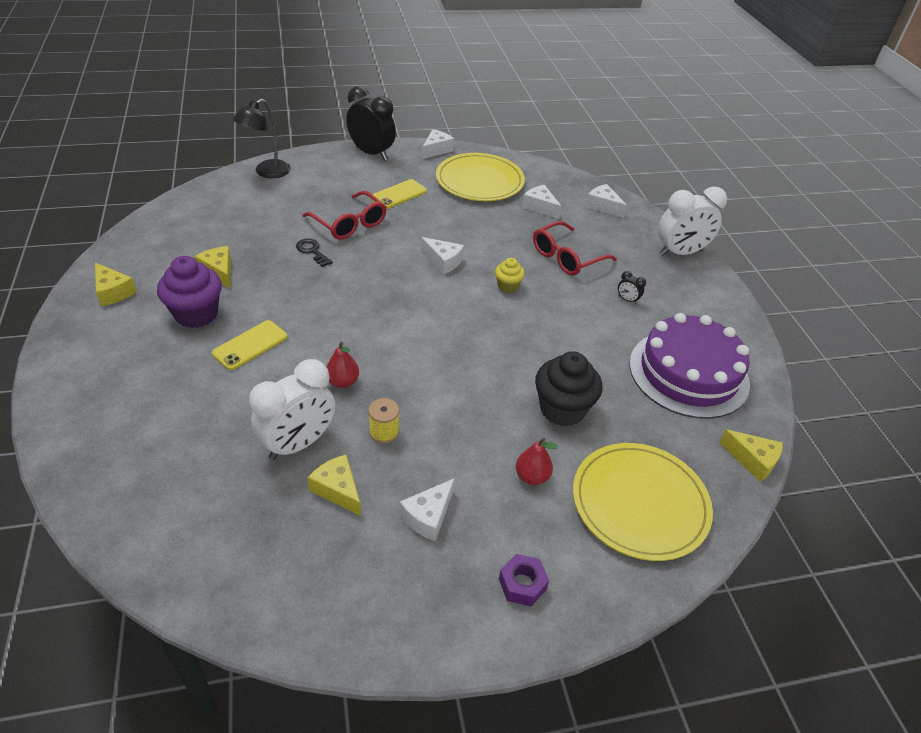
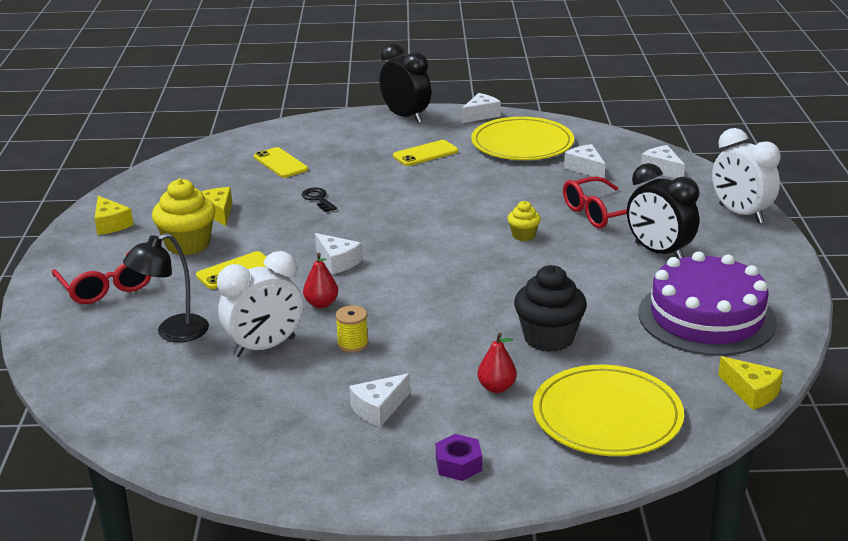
camera: 15 degrees right, 15 degrees down
(196, 314) = (188, 244): purple cupcake -> yellow cupcake
(267, 172) = (287, 132): black lamp -> black lamp (173, 333)
(268, 209) = (280, 163): none -> yellow phone
(338, 490) = (294, 383): yellow cheese -> none
(349, 223) = (363, 177): red glasses -> red glasses (106, 286)
(443, 261) = (457, 212): white cheese -> white cheese (337, 262)
(627, 300) = (659, 252): black clock -> black clock, size x2.48
(680, 253) = (740, 214): white clock -> white clock turned 60 degrees clockwise

